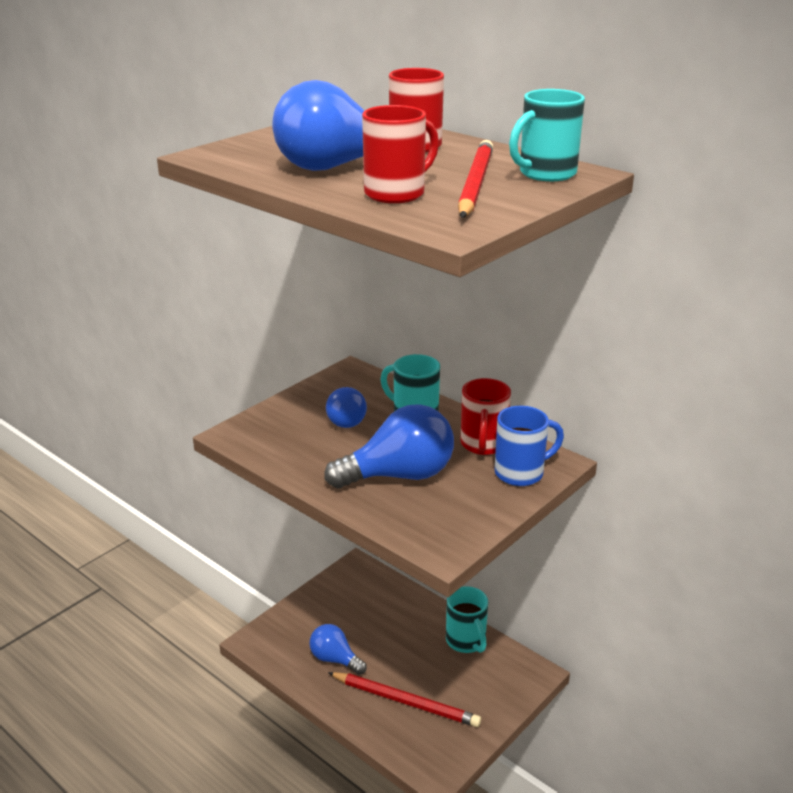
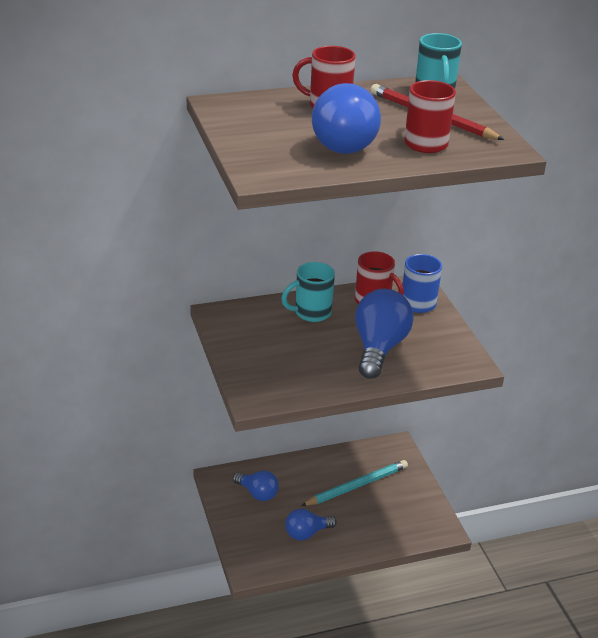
camera: 60 degrees left, 5 degrees up
(347, 419) = (286, 341): blue light bulb -> blue light bulb (257, 493)
(405, 701) = (375, 516): red pencil -> none
(438, 667) = (356, 486): none -> turquoise pencil
(466, 641) = (344, 461): turquoise mug -> none

